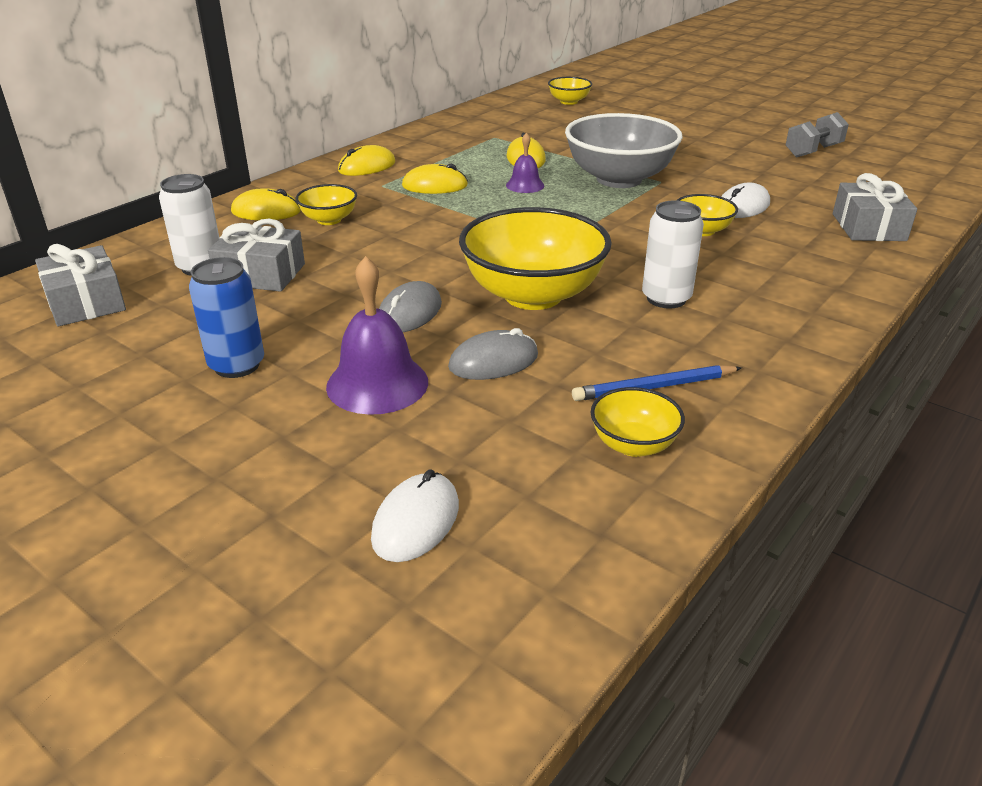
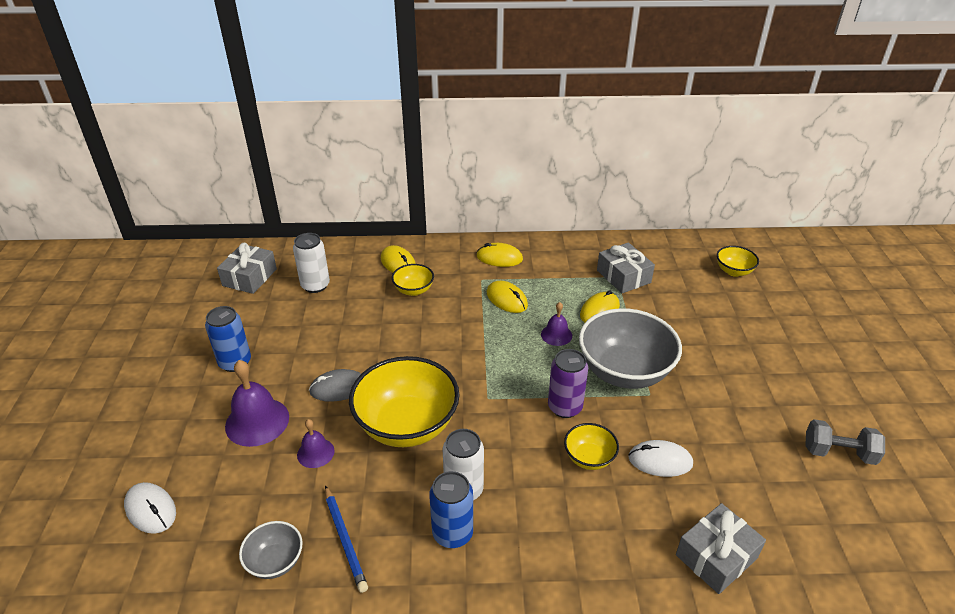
camera: 50 degrees right, 5 degrees up
(260, 274) = (328, 309): grey gift -> grey gift (623, 276)
(416, 521) = (150, 509): white mouse -> white mouse turned 60 degrees clockwise
(493, 361) = (315, 453): grey mouse -> purple bell
(625, 217) = (565, 407): none -> purple can
(633, 445) = (275, 561): yellow bowl -> grey bowl
(654, 387) = (345, 540): blue pencil -> blue pencil turned 150 degrees counterclockwise
(717, 324) = (452, 533): none -> blue can

